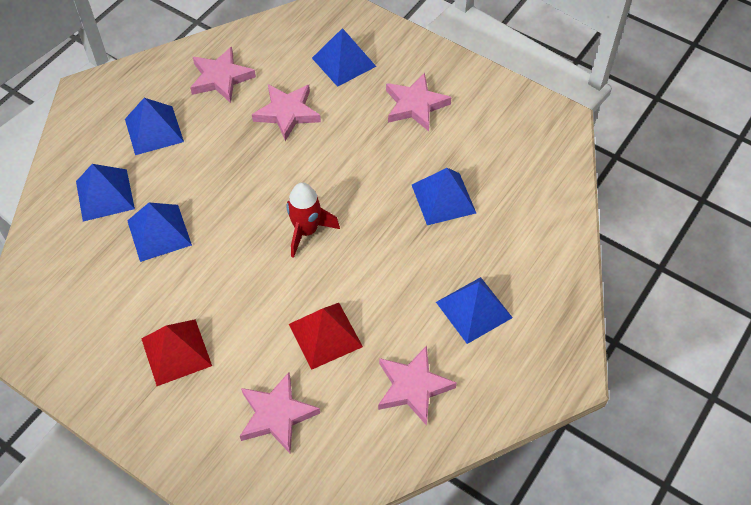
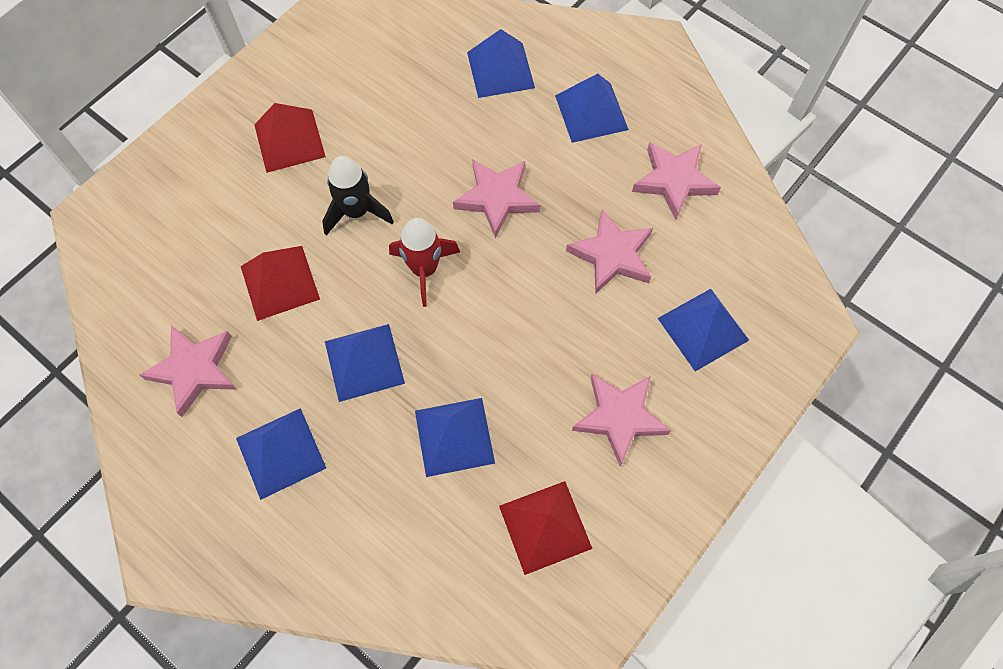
camera: 95 degrees right, 10 degrees up
(159, 233) = (442, 121): blue pyramid -> blue pyramid (364, 362)
(253, 286) = (356, 212): none -> black rocket
(276, 415) = (195, 231): pink star -> pink star (497, 198)
(499, 142) = (545, 527): none -> red pyramid

